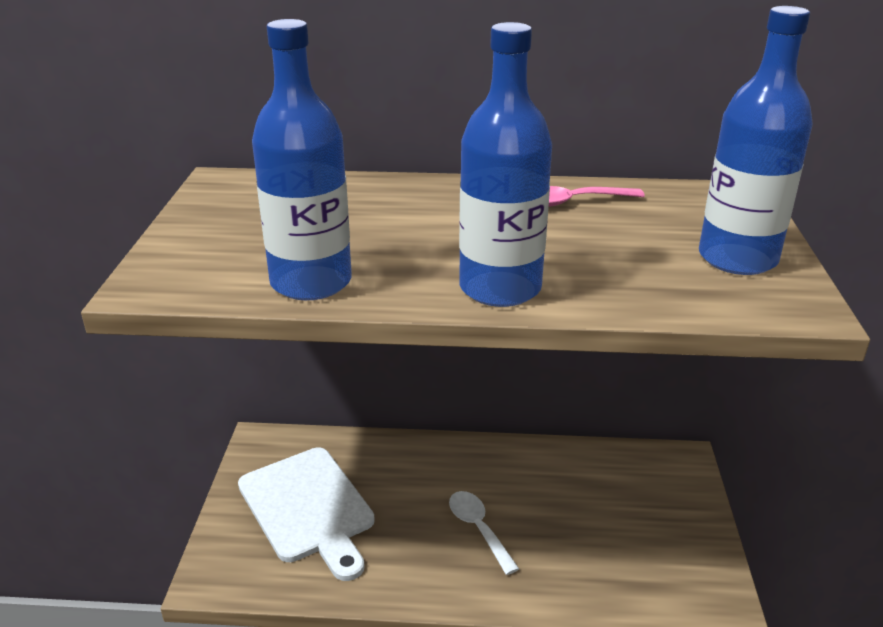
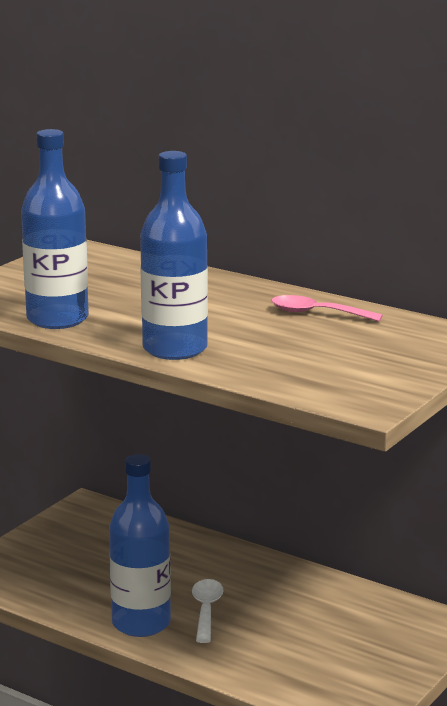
camera: 30 degrees right, 10 degrees down
(308, 508) = (84, 557): white cutting board -> none
(737, 258) = (378, 372): blue bottle -> blue bottle (141, 623)

